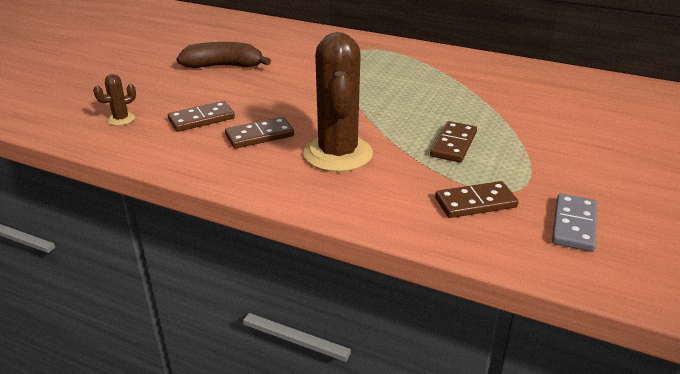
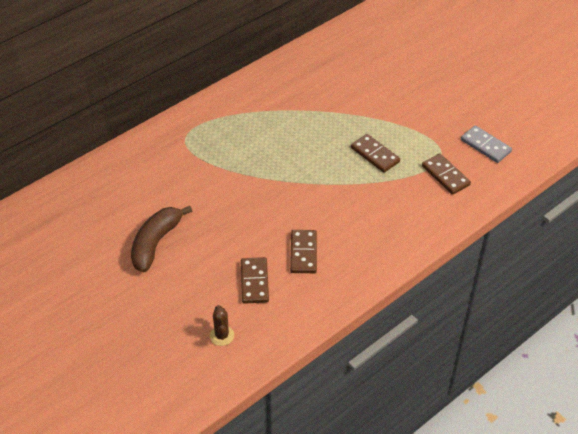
camera: 65 degrees left, 15 degrees up
(338, 154) = (354, 218): brown cactus -> none
(475, 203) = (445, 175): brown domino -> brown domino turned 45 degrees counterclockwise

